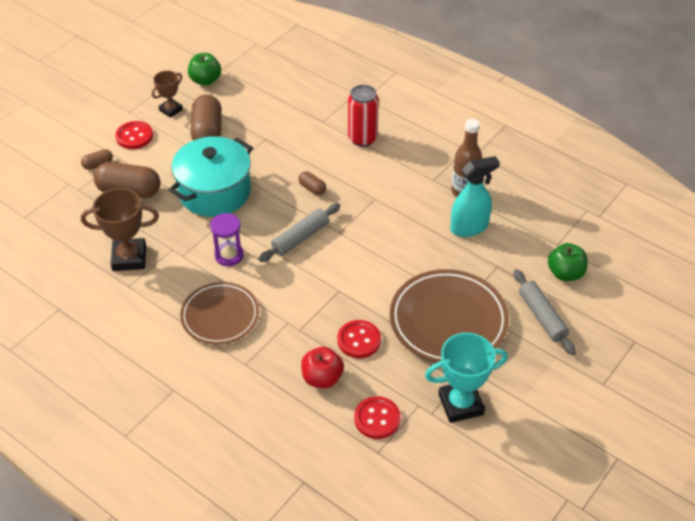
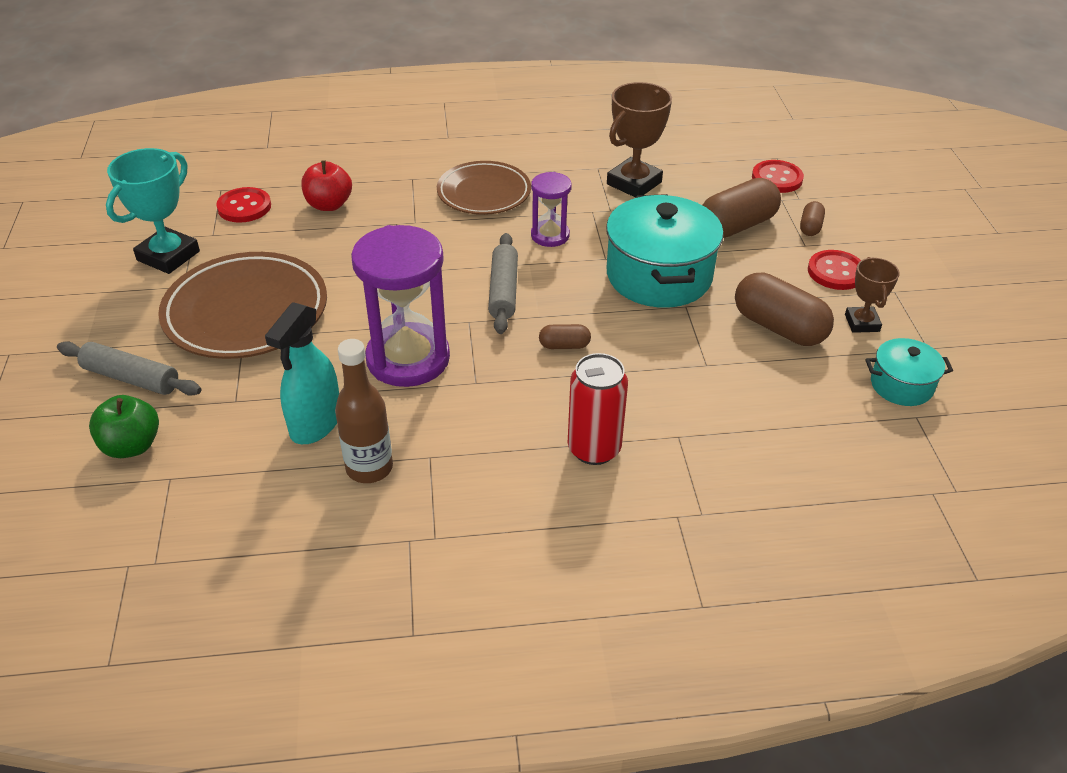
camera: 135 degrees right, 5 degrees down
(205, 80) = (901, 385): green apple -> turquoise pot
(359, 340) = (327, 246): red button -> red button (777, 178)
(392, 232) = (408, 359): none -> purple hourglass

